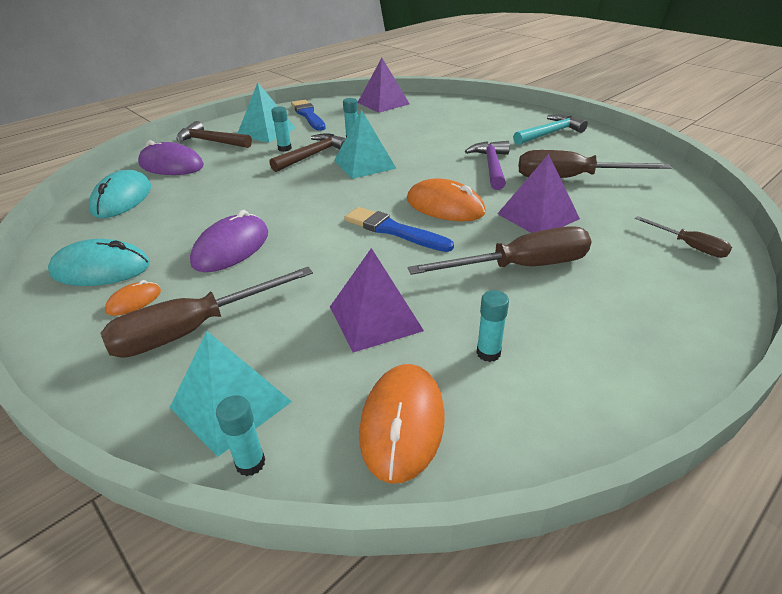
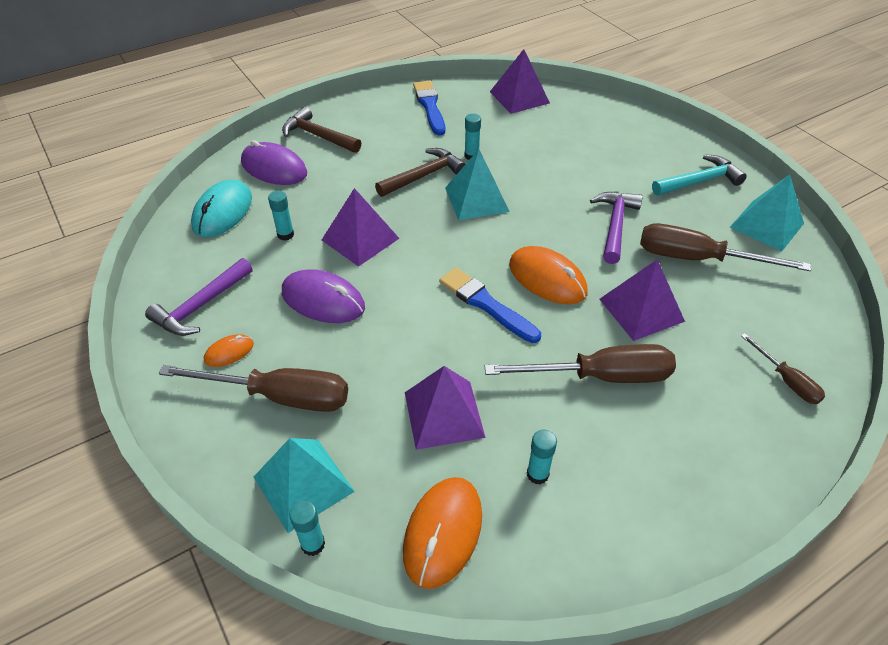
camera: 10 degrees right, 10 degrees up
(101, 269) = (201, 306): turquoise mouse -> purple hammer
(194, 330) = (279, 396): brown screwdriver -> brown screwdriver turned 150 degrees counterclockwise
(231, 248) = (323, 300): purple mouse -> purple mouse turned 75 degrees clockwise
(261, 201) = (360, 239): none -> purple pyramid
(266, 131) = (379, 128): turquoise pyramid -> turquoise pyramid (767, 225)
(284, 148) = (395, 160): turquoise glue stick -> turquoise glue stick (285, 235)

